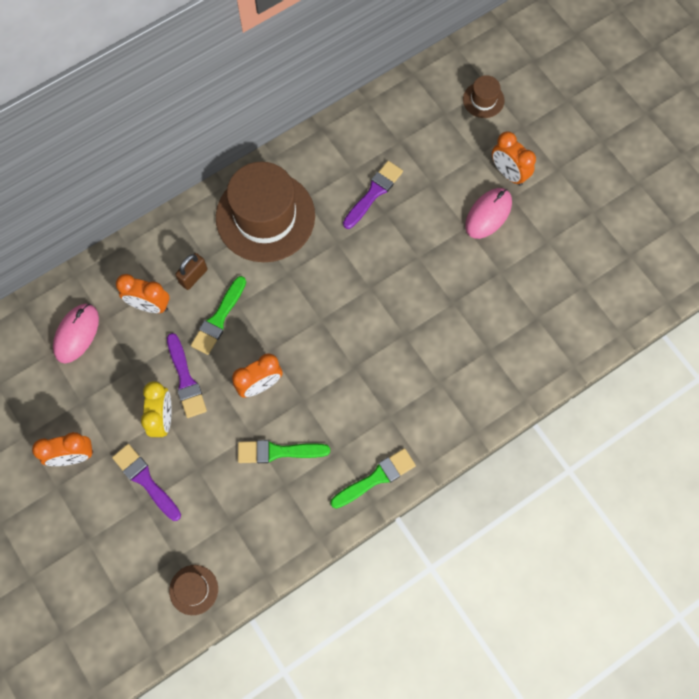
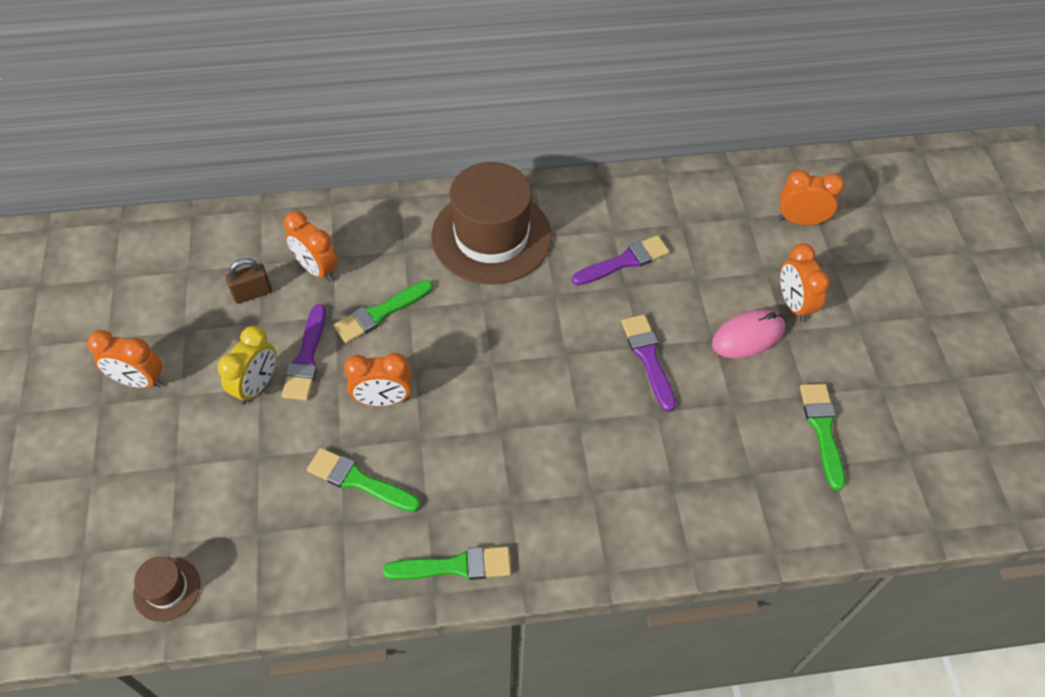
camera: 25 degrees right, 15 degrees down
(76, 334) = (225, 264): pink mouse -> none
(145, 480) = (195, 441): purple brush -> purple brush (648, 358)
(193, 276) = (380, 261): brown padlock -> brown padlock (252, 293)
(483, 100) = (800, 220): brown hat -> orange clock
(568, 263) = (822, 430): none -> green brush

